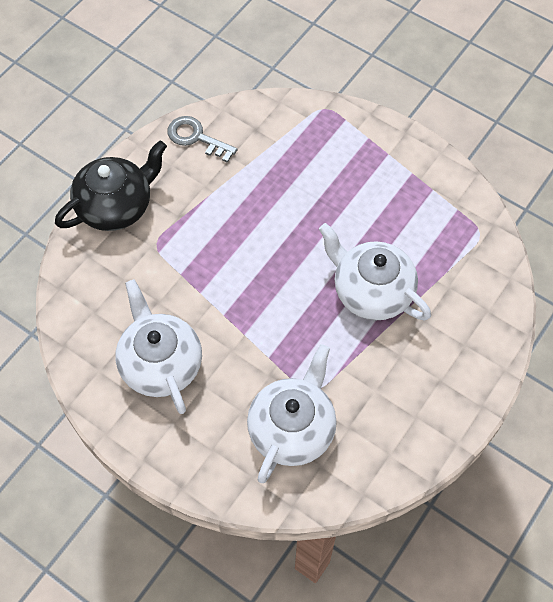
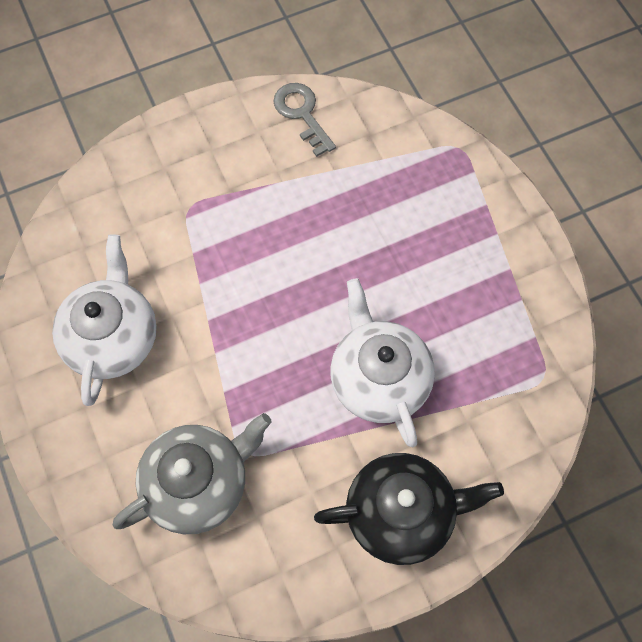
camera: 30 degrees right, 5 degrees up
(116, 206) = (175, 147): black teapot -> black teapot (401, 513)
(292, 428) = (198, 483): white teapot -> grey teapot

